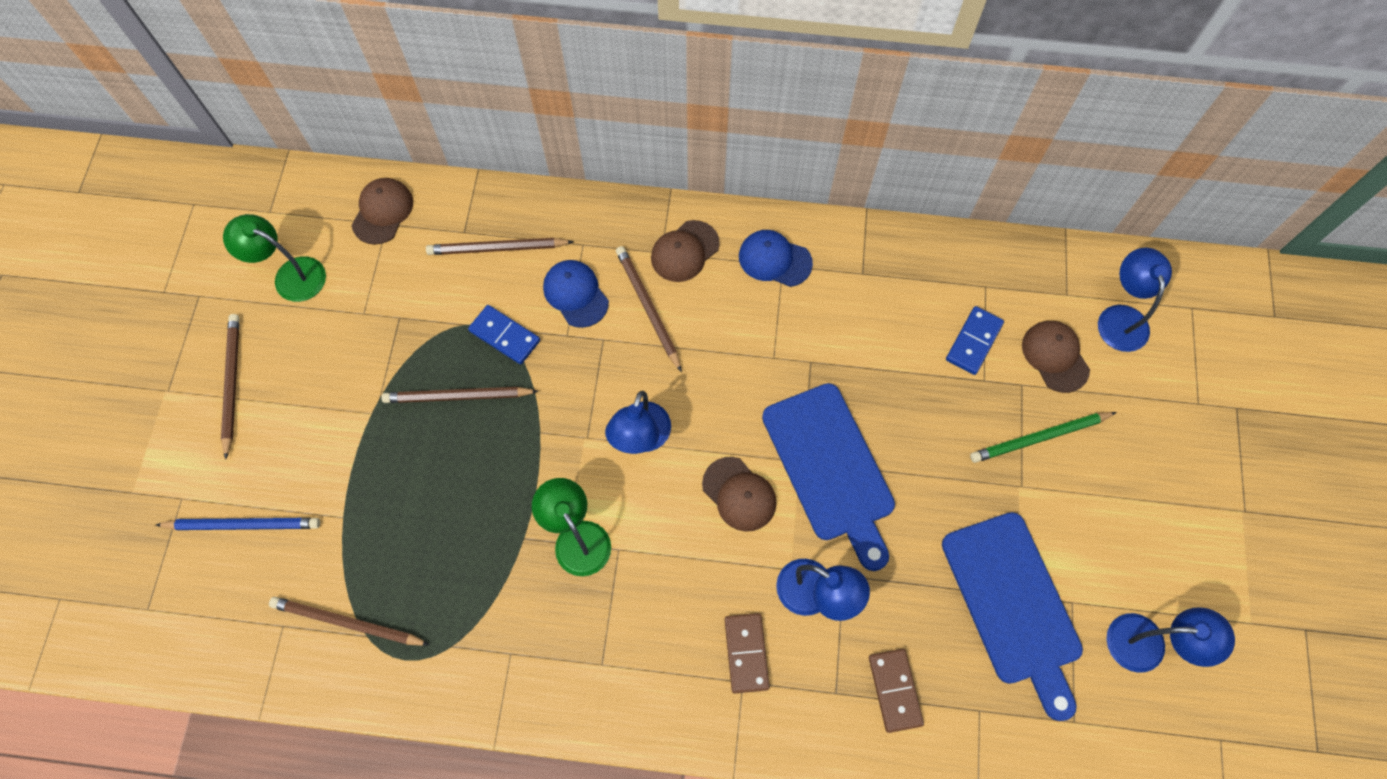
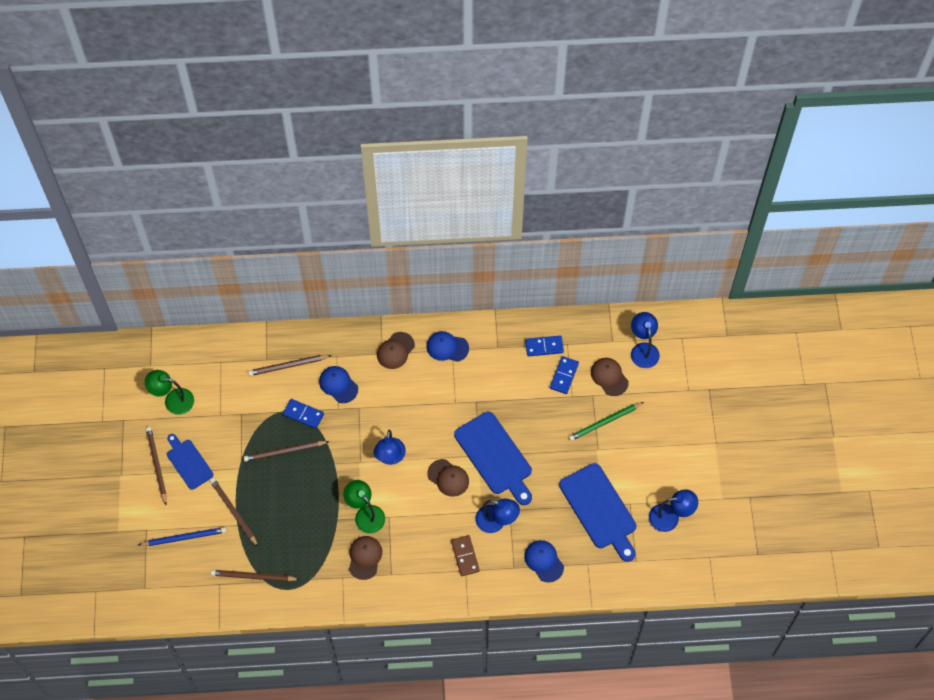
camera: 10 degrees left, 5 degrees down
(287, 388) = (188, 462): none -> blue cutting board
(382, 212) = (217, 355): brown cap -> brown cap (365, 557)
(648, 308) = (380, 386): brown pencil -> brown pencil (233, 512)
(895, 690) = (544, 561): brown domino -> blue cap
(944, 285) = (544, 346): none -> blue domino

